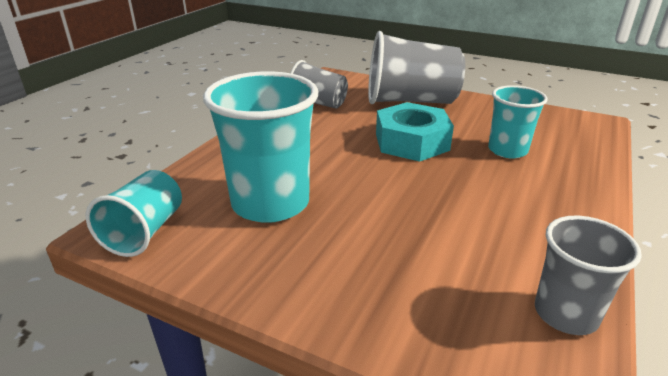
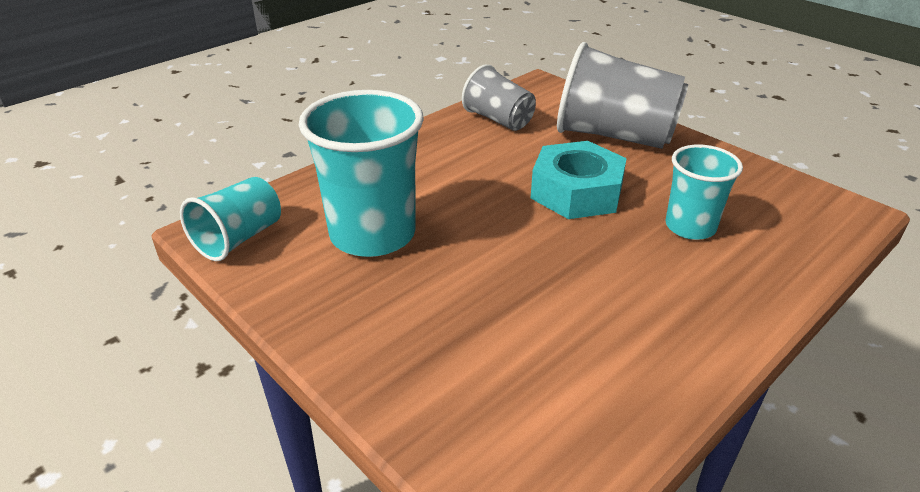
camera: 20 degrees right, 5 degrees up
(566, 314) = (603, 434): grey cup -> none

